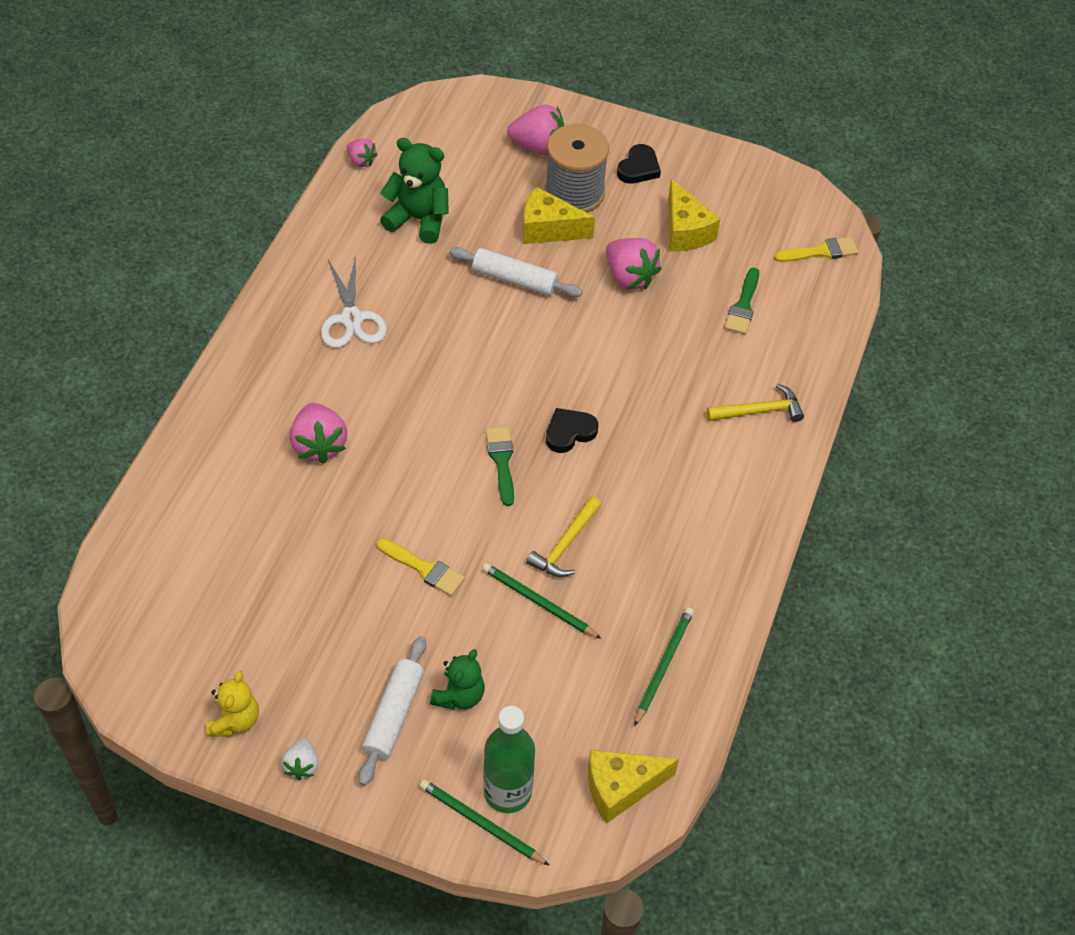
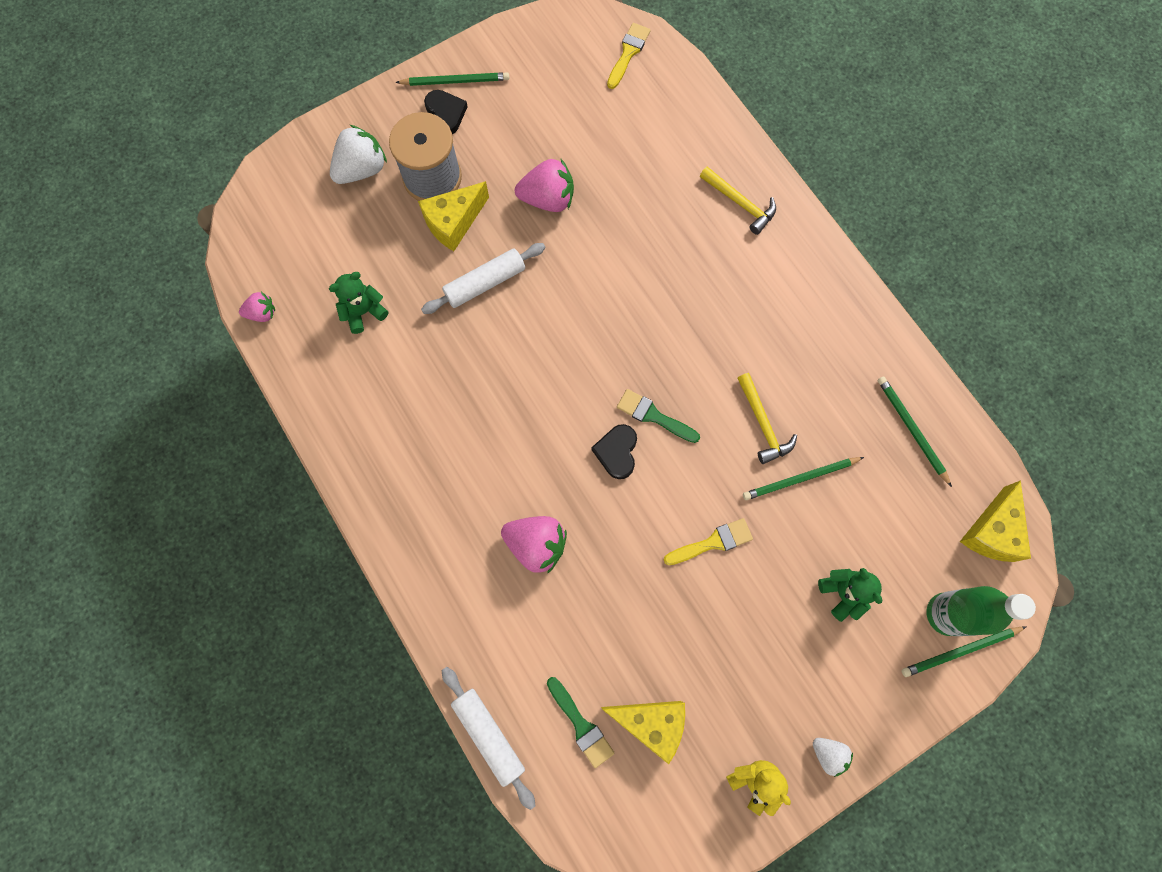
camera: 50 degrees left, 20 degrees up
(351, 319) = (427, 434): white scissors -> none
(393, 715) = (828, 654): white rolling pin -> white rolling pin (488, 735)
(418, 219) = (363, 312): green teddy bear -> green teddy bear, size x0.66
(538, 146) = (362, 169): pink strawberry -> white strawberry
(569, 432) = (663, 348): black heart -> black heart (617, 452)
(674, 157) = (455, 81): none -> green pencil
(685, 231) = (535, 128): yellow cheese -> yellow cheese (651, 723)
(743, 306) = (637, 142): green brush -> green brush (581, 725)
(759, 411) = (740, 203): yellow hammer -> yellow hammer turned 105 degrees clockwise

